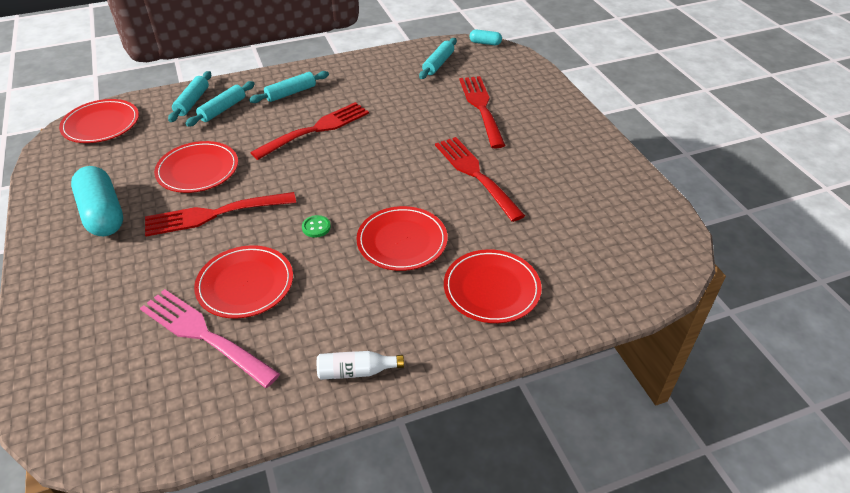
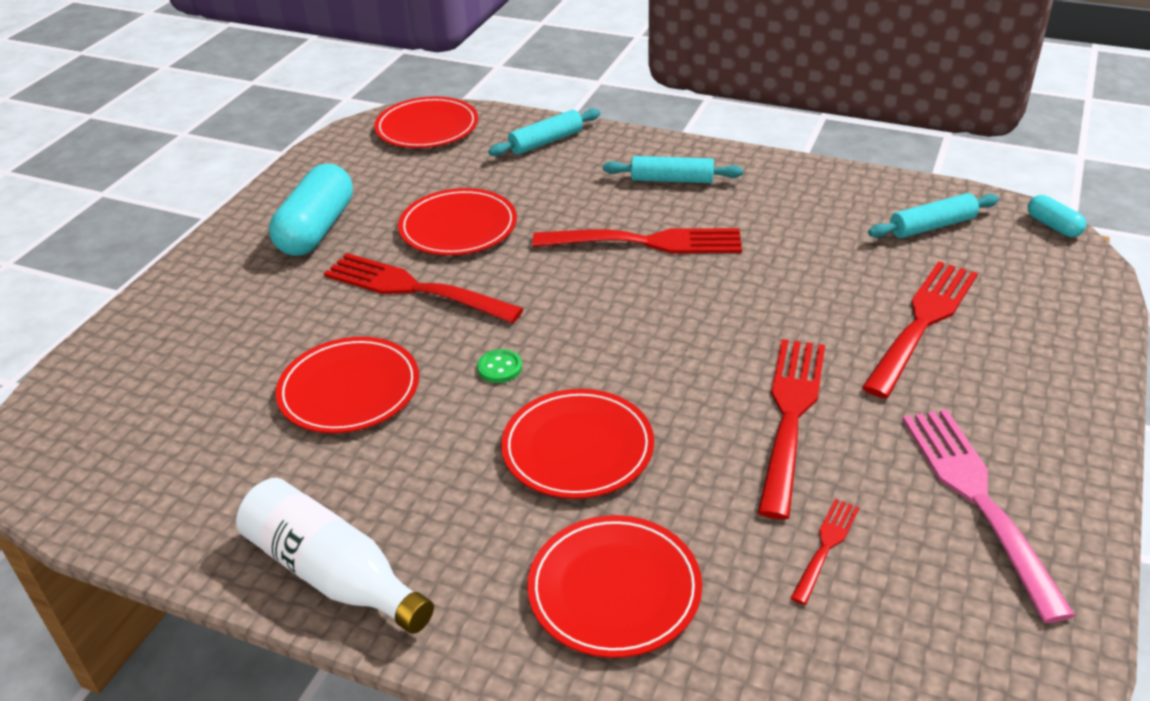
camera: 45 degrees right, 5 degrees down
(204, 335) = (248, 421): pink fork -> pink fork (978, 499)
(223, 109) = (568, 166): turquoise rolling pin -> none
(356, 371) = (332, 574): white bottle -> white bottle, size x1.74
(549, 218) = (826, 547): none -> red fork

